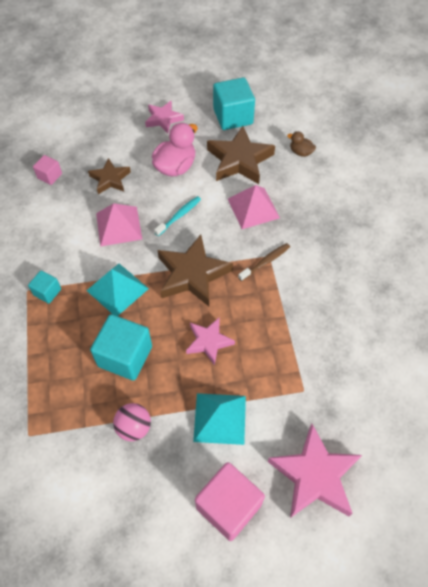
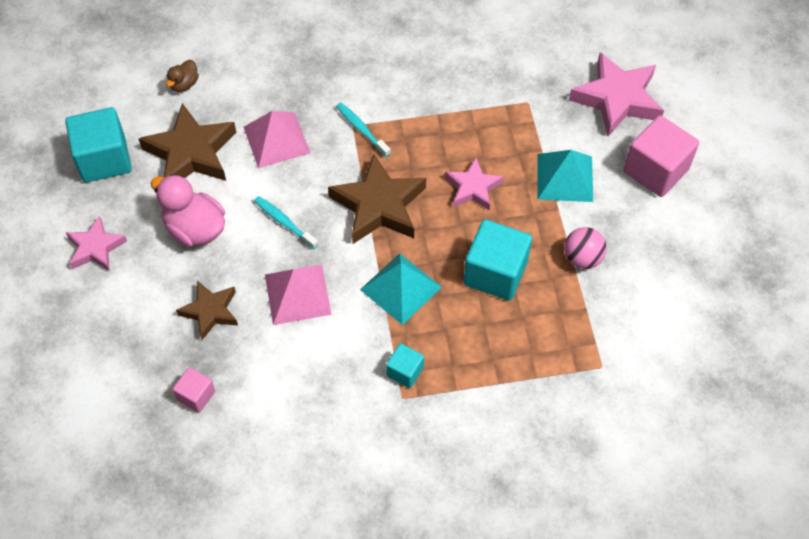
camera: 90 degrees left, 0 degrees up
(265, 262) = (361, 129): brown toothbrush -> turquoise toothbrush

